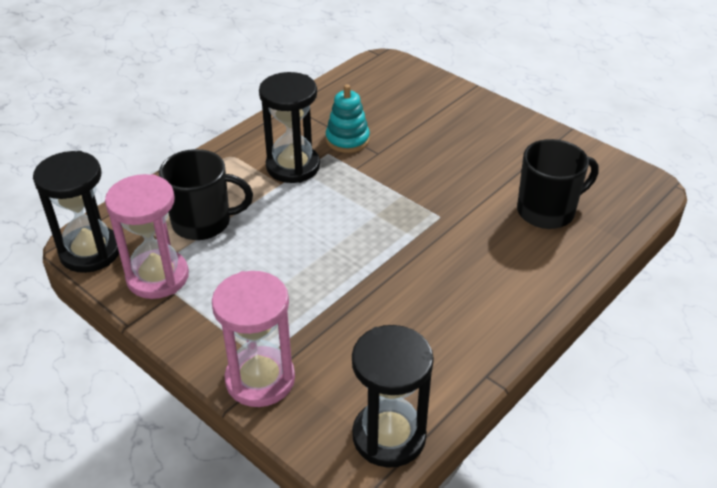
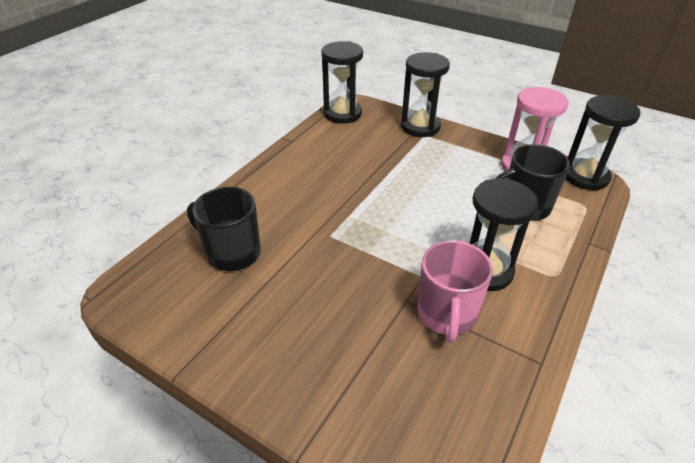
camera: 170 degrees right, 0 degrees up
(260, 379) = (420, 127): pink hourglass -> black hourglass
(347, 140) = (446, 314): turquoise stacking toy -> pink mug
(547, 211) = (232, 252): black mug -> black mug turned 60 degrees clockwise

